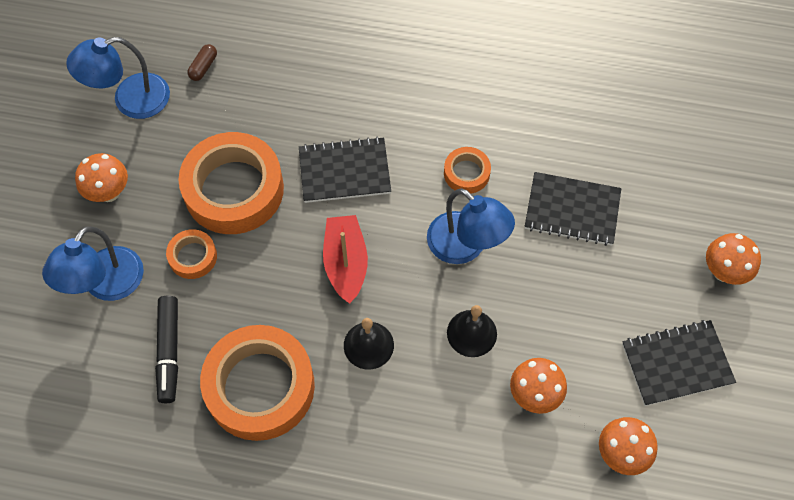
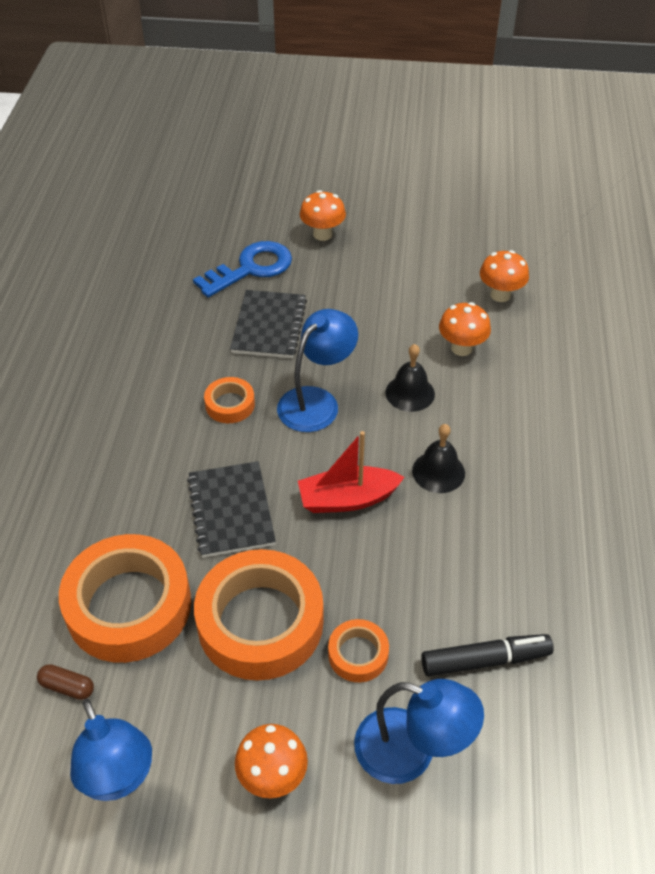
camera: 95 degrees left, 15 degrees down
(260, 387) = (505, 562): orange tape -> orange tape (129, 605)
(661, 197) = (251, 268): none -> blue key
(676, 364) = (413, 262): black notebook -> none

